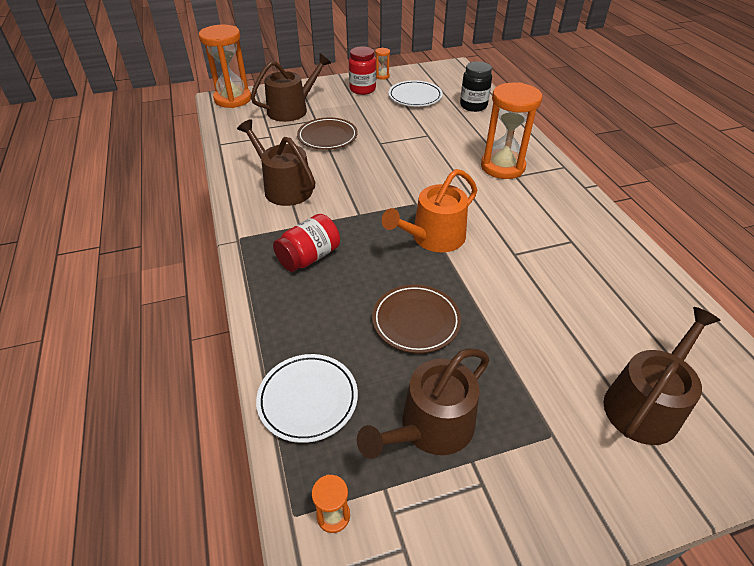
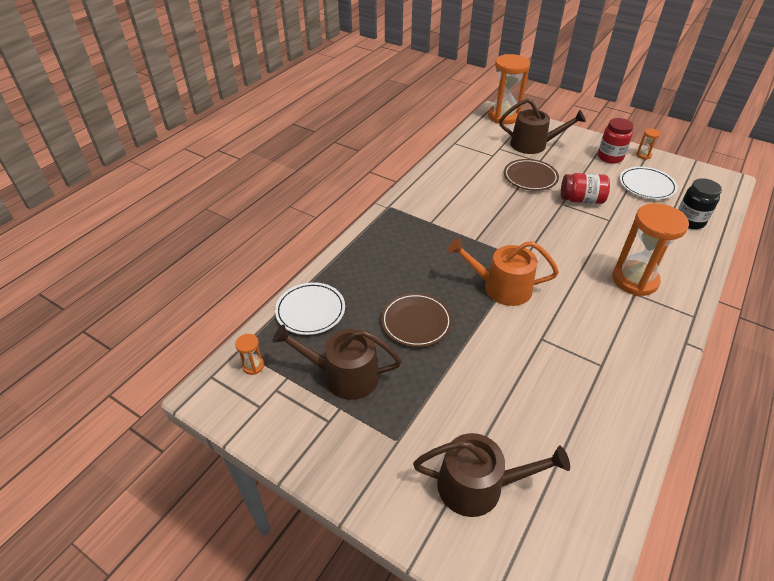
camera: 50 degrees right, 0 degrees up
(284, 188) = (454, 193): brown watering can -> none
(309, 257) = (410, 243): red jar -> red jar (581, 200)

